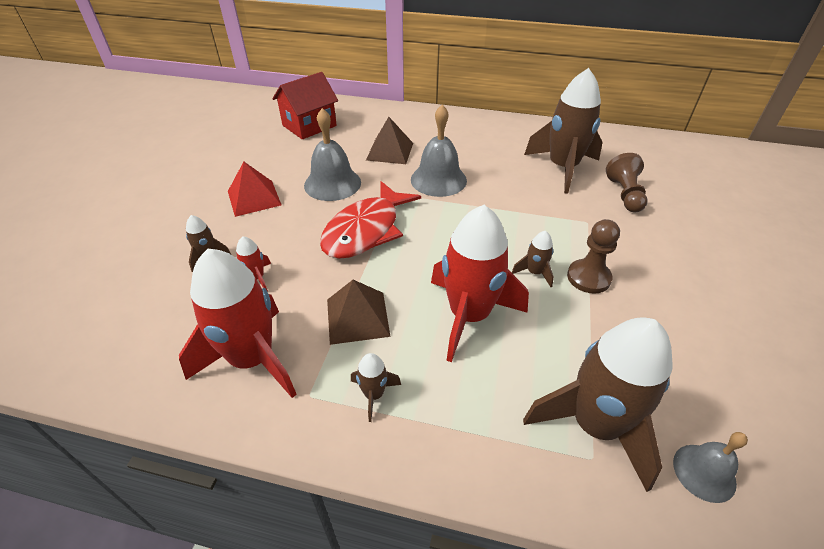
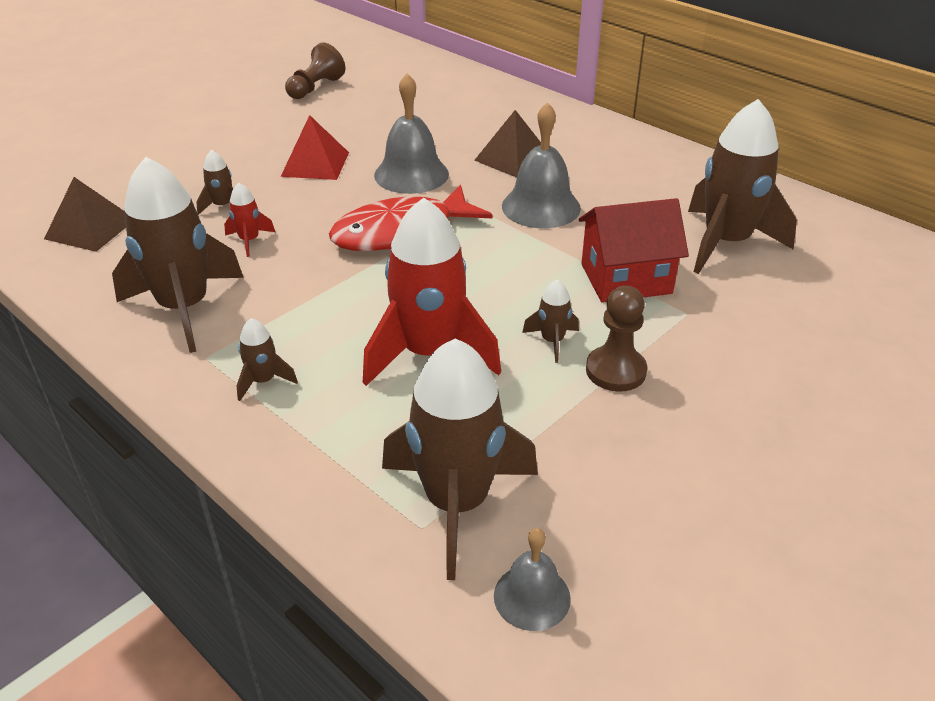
camera: 30 degrees right, 5 degrees down
(252, 359) = (184, 308): red rocket -> brown rocket
(309, 125) = (445, 104): red house -> red house (626, 279)
(357, 317) = (312, 310): brown pyramid -> brown pyramid (90, 228)
(624, 194) = (782, 301): brown pawn -> brown pawn (315, 88)

